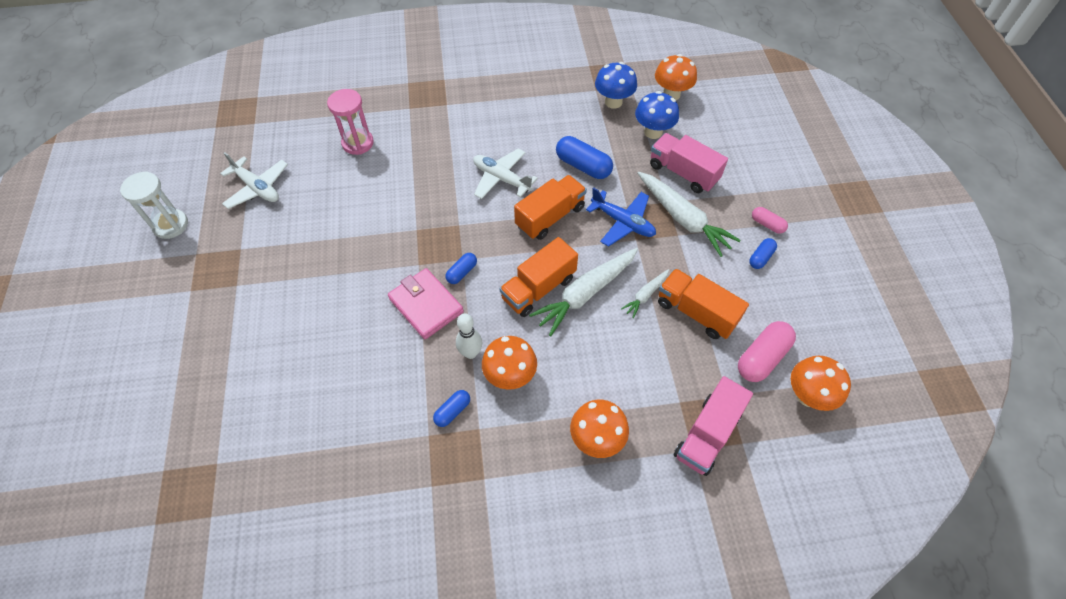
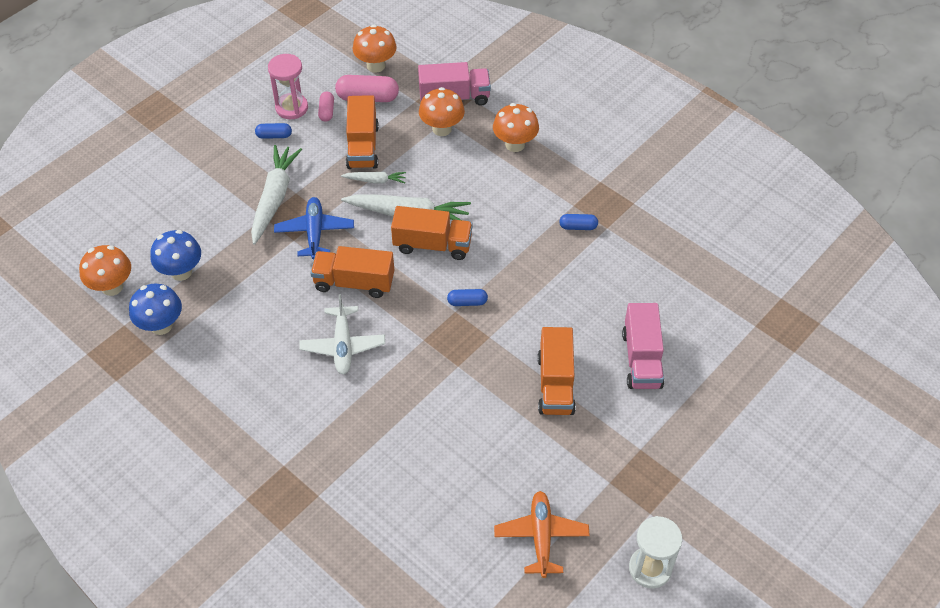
camera: 130 degrees left, 5 degrees down
(257, 188) = (541, 537): white plane -> orange plane
(337, 274) = (555, 384): none -> orange truck
(358, 143) = (407, 500): pink hourglass -> pink hourglass (291, 108)
(426, 305) = (519, 302): pink wallet -> none
(471, 353) = (527, 247): white bowling pin -> none
(510, 376) = (520, 214): orange mushroom -> orange mushroom (442, 129)
(583, 166) = (272, 296): blue capsule -> none
(683, 173) = (219, 224): pink truck -> pink truck (641, 359)
(767, 224) = (234, 147): pink capsule -> pink capsule (326, 111)

